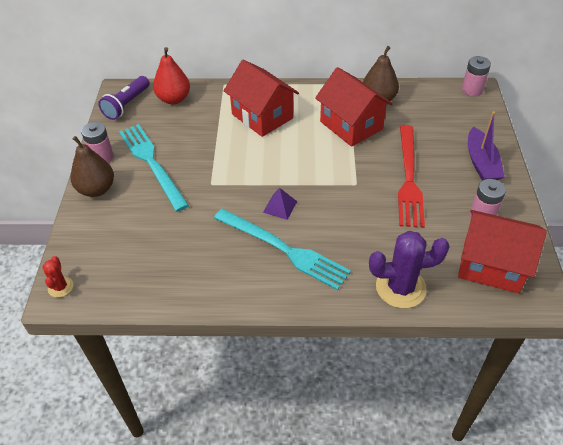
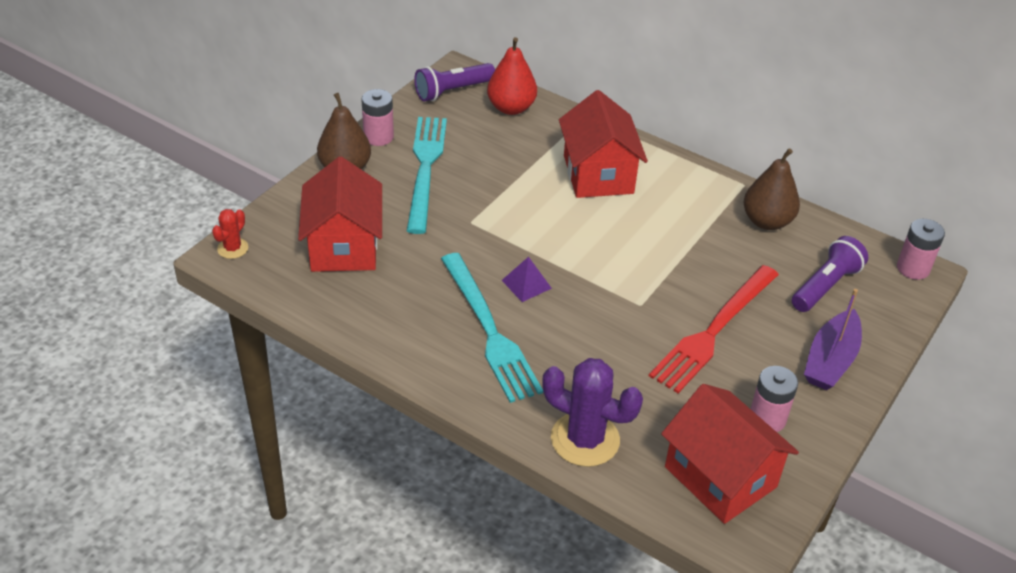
camera: 30 degrees right, 5 degrees down
(351, 125) = (700, 235): red house -> red house (344, 246)
(440, 121) = (825, 286): none -> purple flashlight

